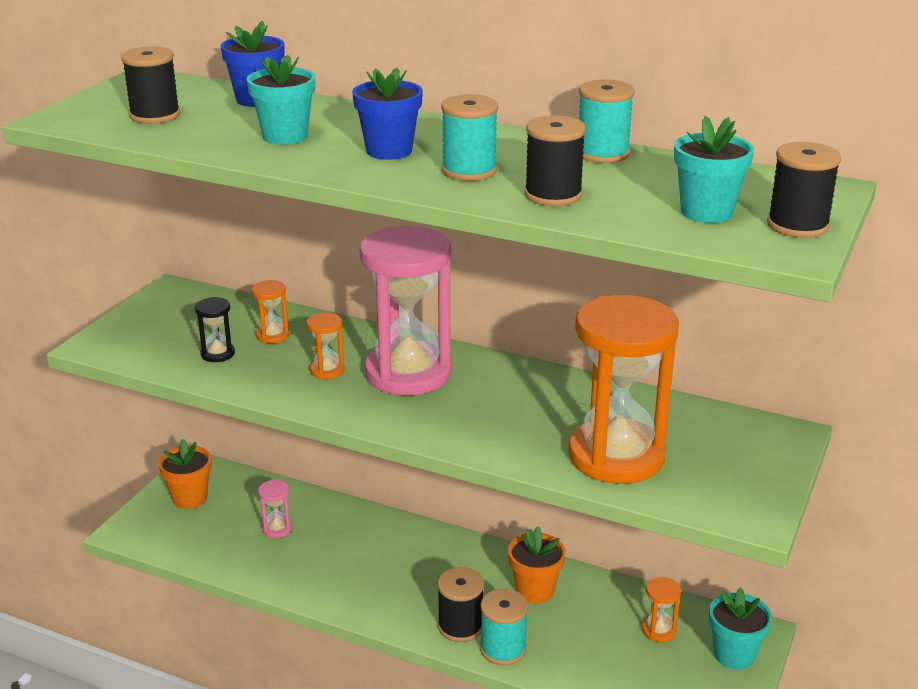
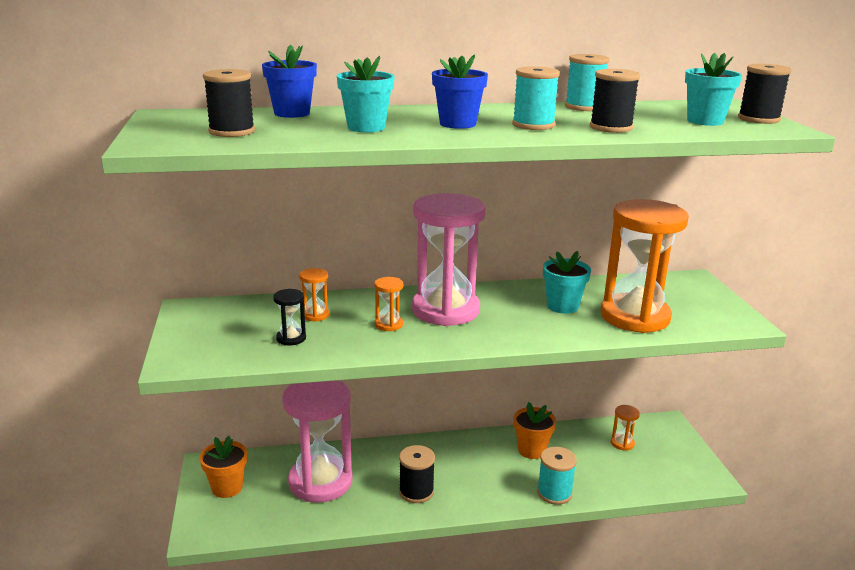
camera: 35 degrees left, 5 degrees down
(277, 529) = (320, 481): pink hourglass -> pink hourglass, size x2.49
(460, 626) = (514, 491): black spool -> black spool (416, 491)
(734, 655) = (672, 439): turquoise flower pot -> turquoise flower pot (562, 306)

